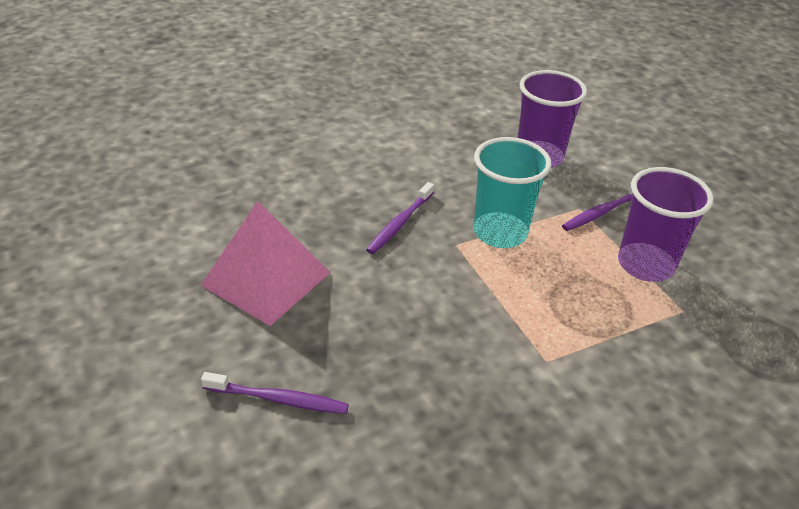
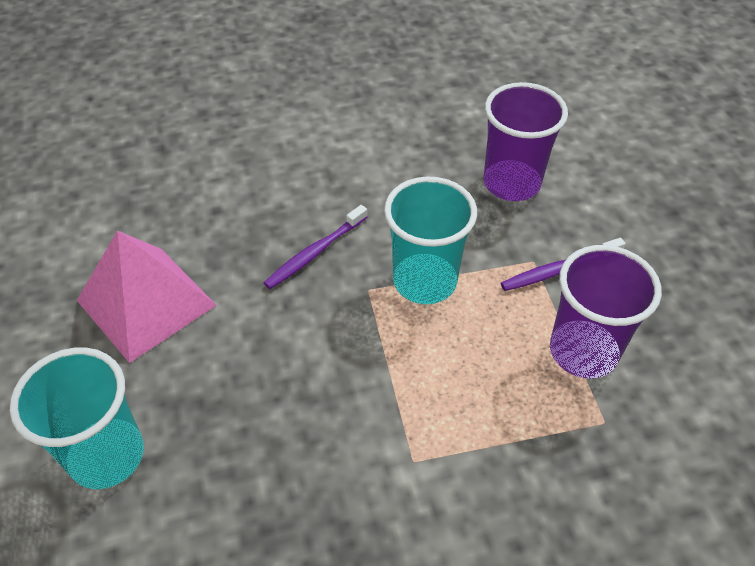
camera: 15 degrees right, 10 degrees up
(279, 399) = (107, 455): purple toothbrush -> turquoise cup

